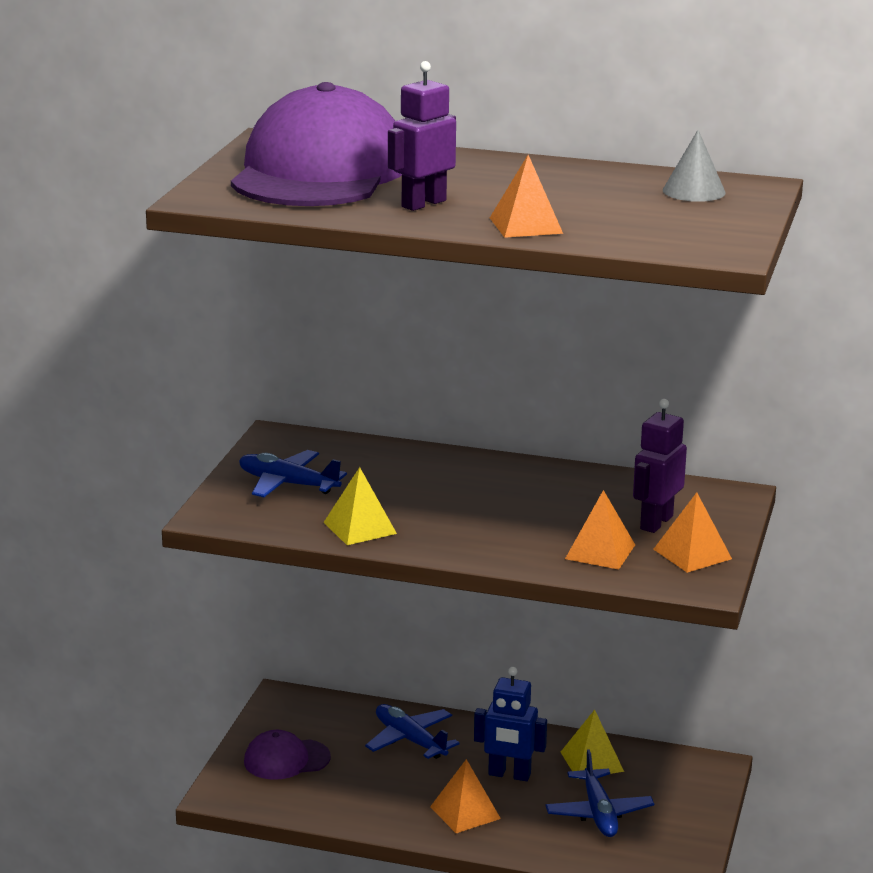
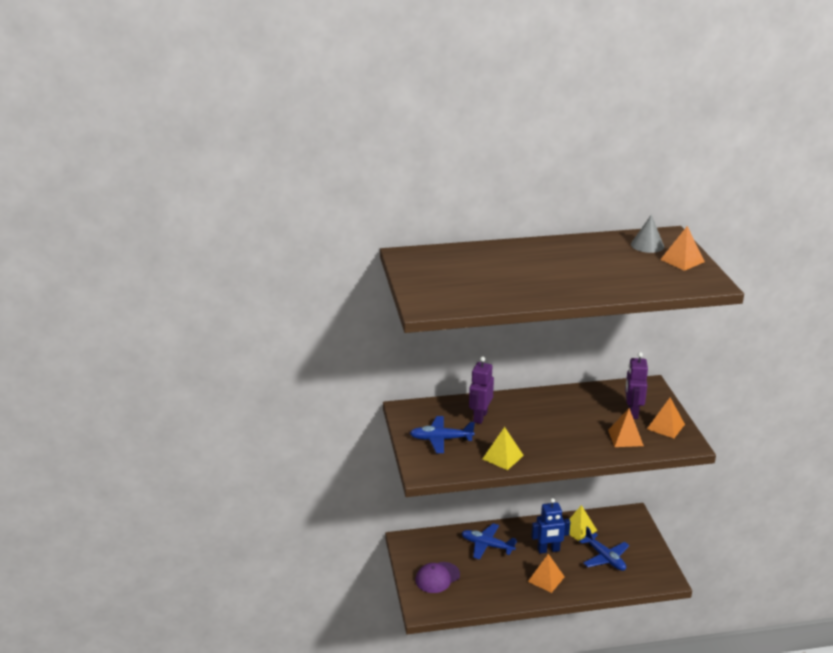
camera: 25 degrees left, 5 degrees up
(319, 172) = (459, 273): purple cap -> none
(423, 203) = (537, 284): purple robot -> purple robot (480, 417)
(526, 225) = (603, 287): orange pyramid -> orange pyramid (682, 260)

